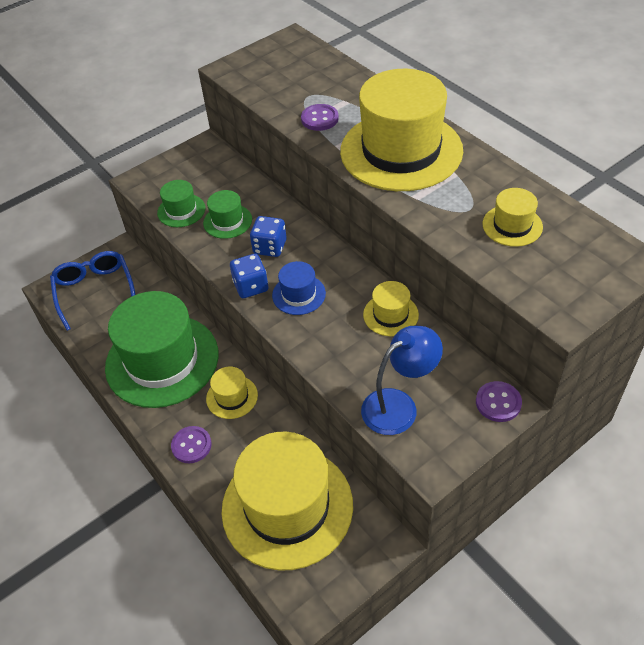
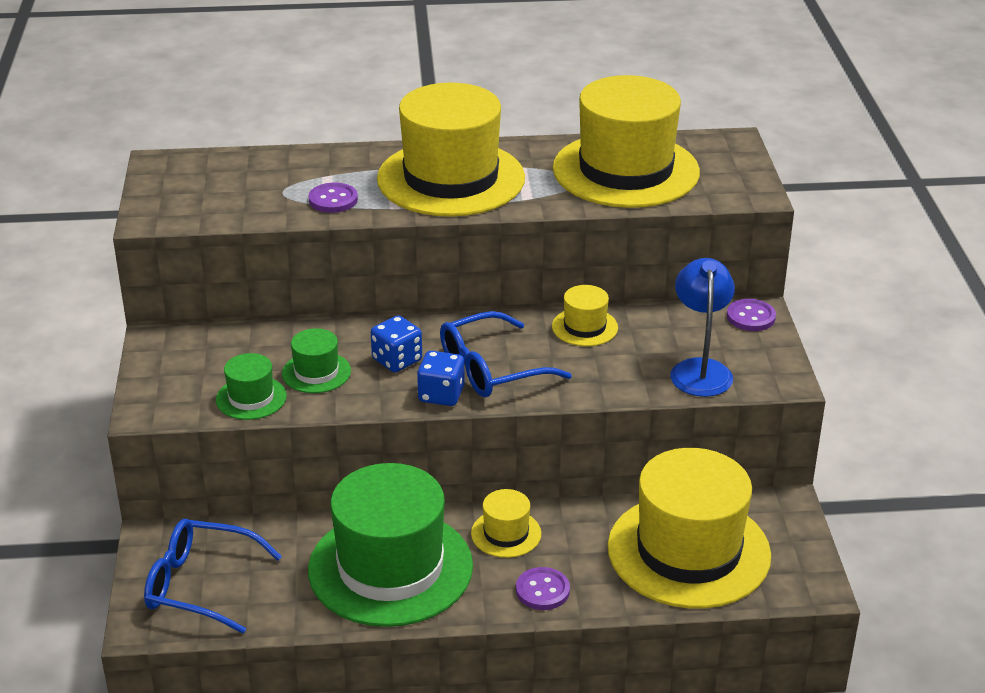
camera: 60 degrees left, 15 degrees down
(298, 294) = (491, 369): blue hat -> blue glasses
(512, 225) = (626, 170): yellow hat -> yellow hat, size x2.28

